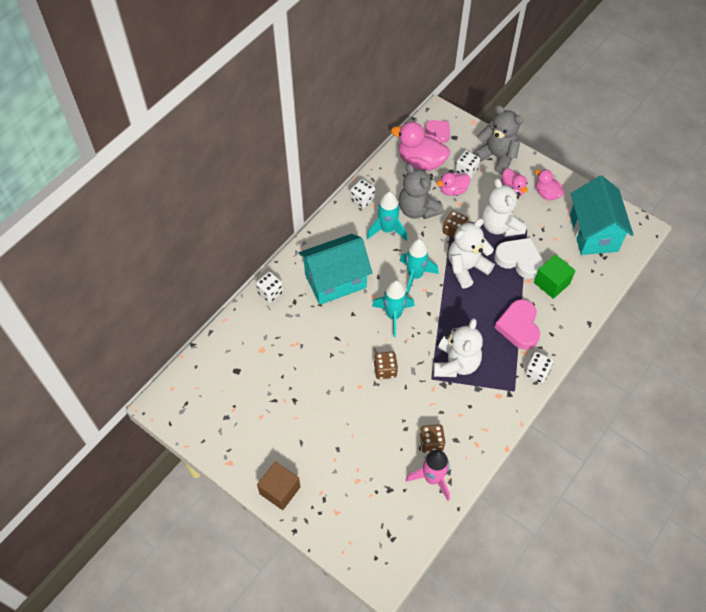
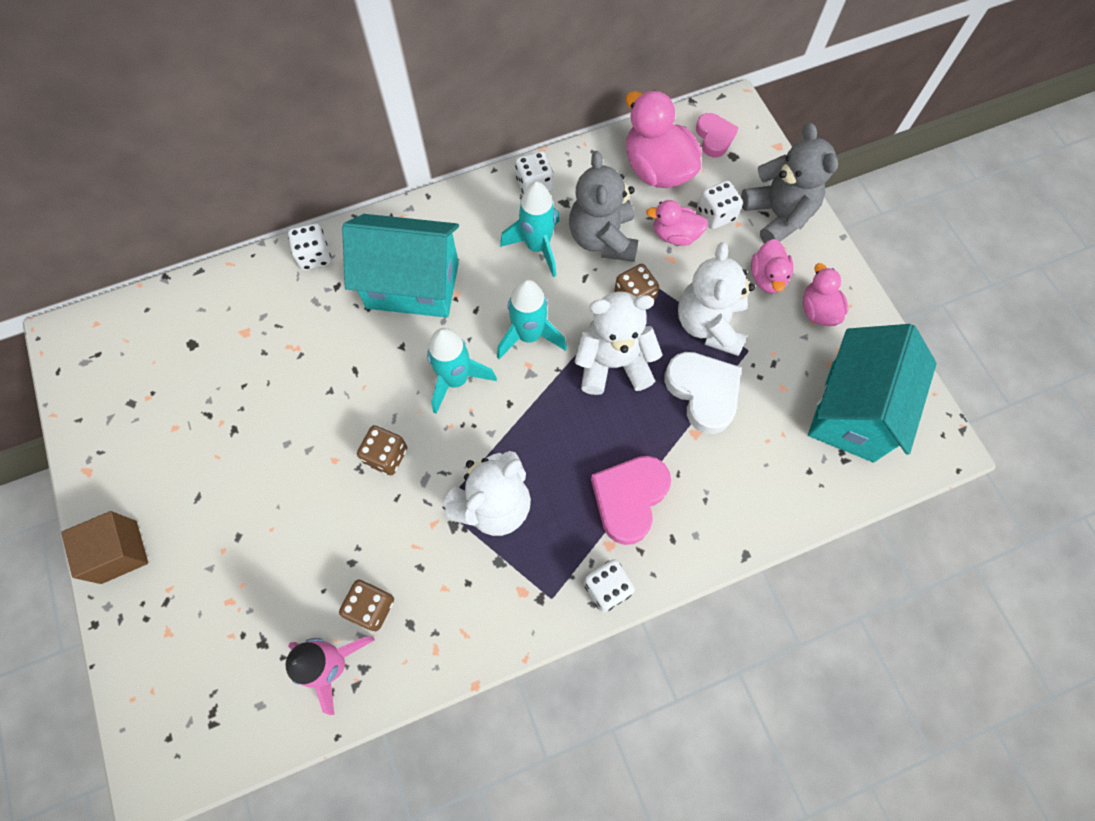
camera: 30 degrees right, 10 degrees up
(551, 283) = (729, 457): green cube -> none

